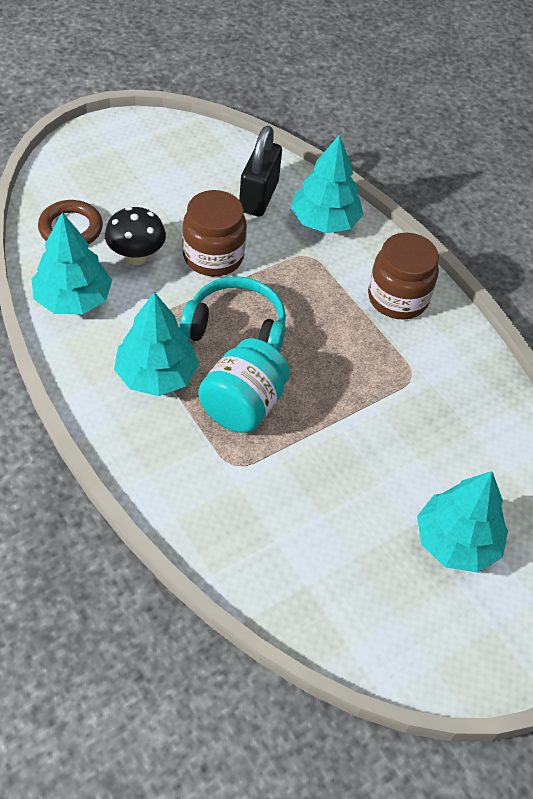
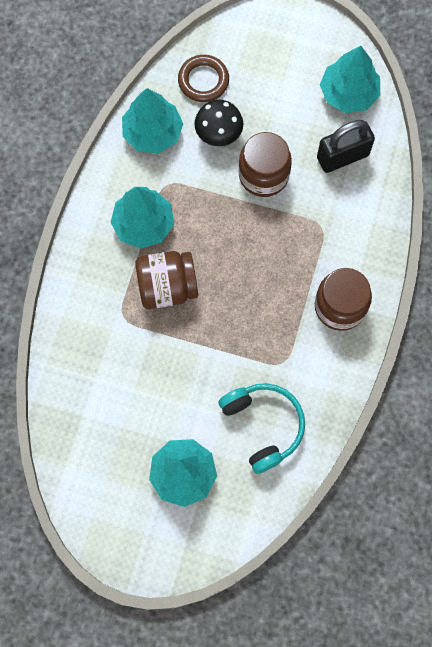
camera: 55 degrees right, 20 degrees up
(236, 328) = (220, 236): turquoise headphones -> turquoise headphones (263, 426)
(242, 405) = (167, 287): turquoise jar -> brown jar
(324, 221) = (362, 212): turquoise tree -> turquoise tree (348, 93)

